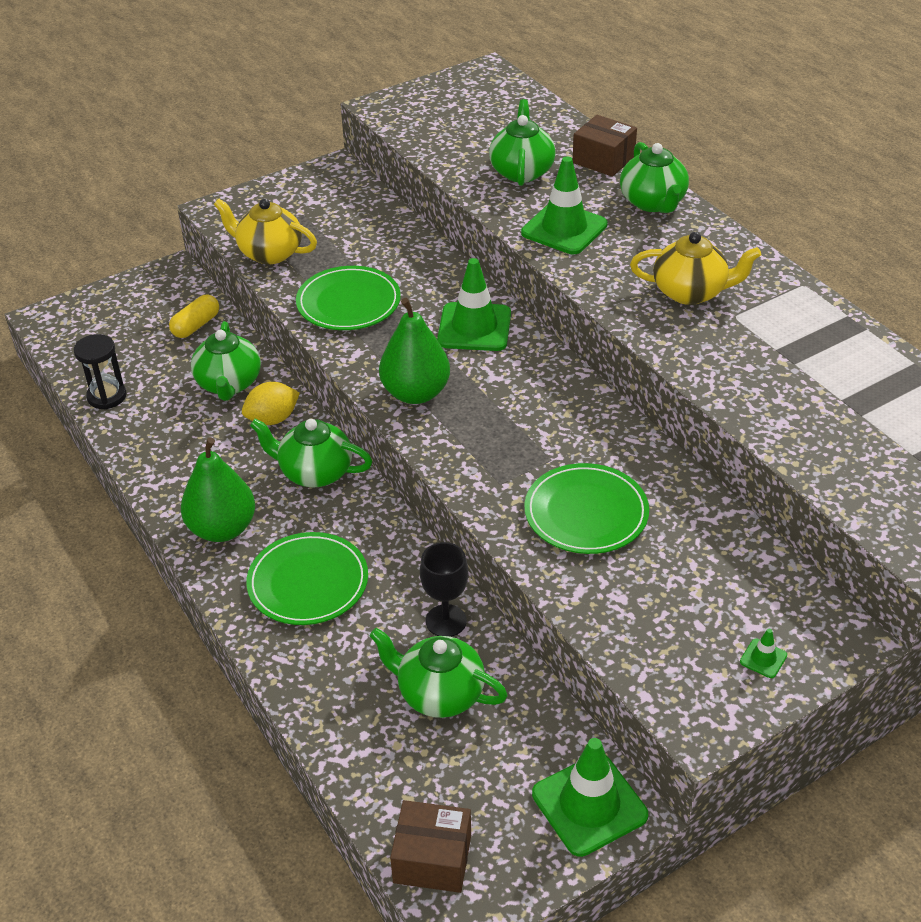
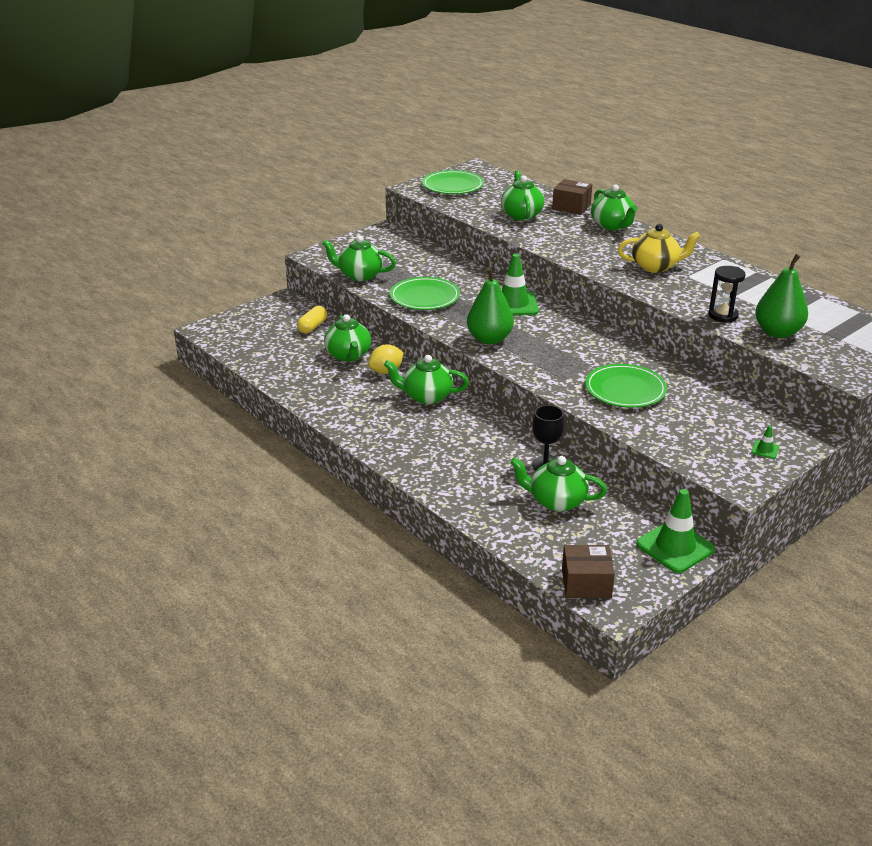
camera: 10 degrees left, 10 degrees down
(107, 396) = (266, 368): black hourglass -> black hourglass (723, 315)
(222, 529) = (376, 430): green pear -> green pear (777, 332)
(269, 253) = (360, 275): yellow teapot -> green teapot
(308, 582) = (446, 453): green plate -> green plate (453, 186)
(564, 229) = (562, 241): green traffic cone -> none

